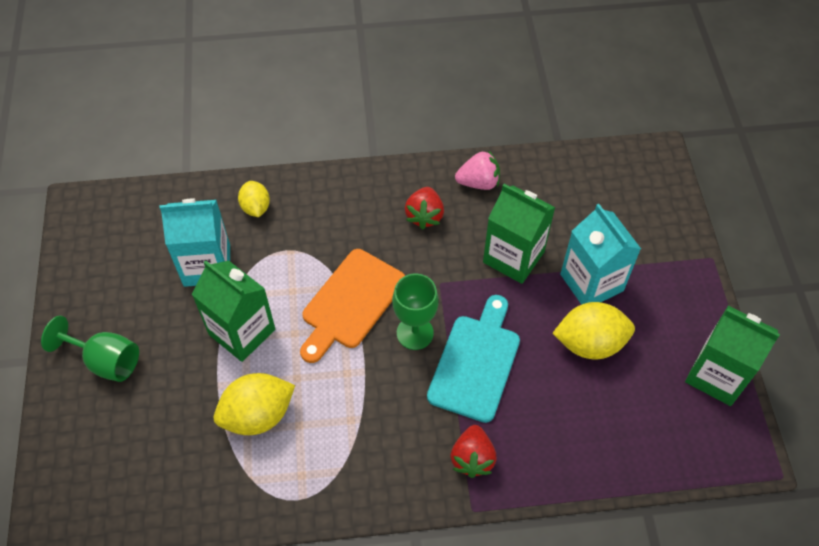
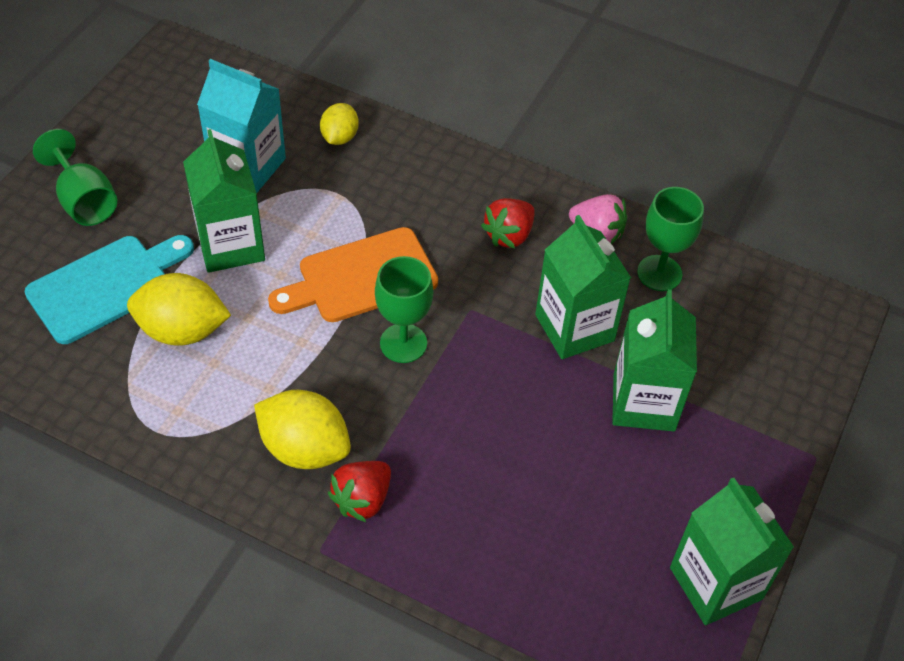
camera: 30 degrees right, 5 degrees down
(475, 363) = (444, 409): turquoise cutting board -> turquoise cutting board (106, 286)
(536, 188) = (659, 273): none -> green goblet
(589, 343) = (589, 462): yellow lemon -> yellow lemon (304, 448)
(591, 282) = (644, 402): turquoise carton -> green carton

